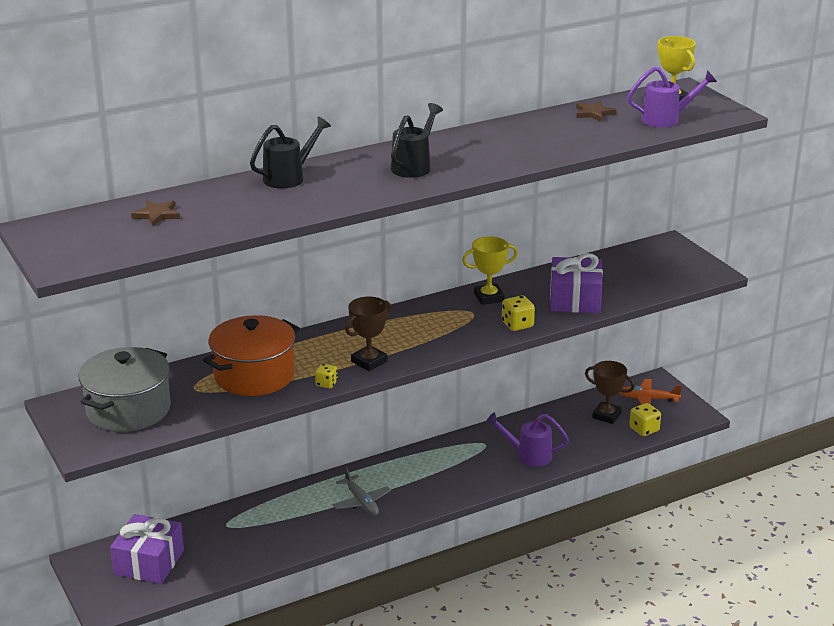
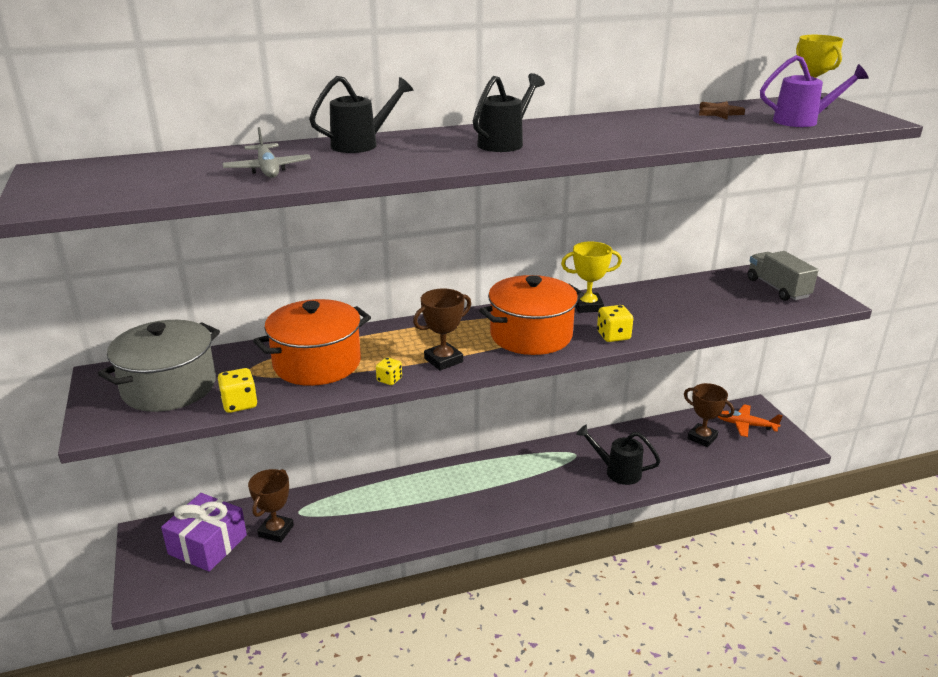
camera: 10 degrees right, 0 degrees up
(157, 215) = (192, 167): brown star -> none
(211, 543) = (276, 531): none -> brown trophy
(361, 502) = (438, 502): grey plane -> grey plane (267, 169)
(442, 331) = (531, 335): none -> orange pot
(529, 455) = (618, 471): purple watering can -> black watering can
(575, 299) = (679, 315): purple gift -> none
(644, 429) = (740, 456): yellow dice -> yellow dice (239, 404)
(663, 263) = (777, 288): none -> grey truck

